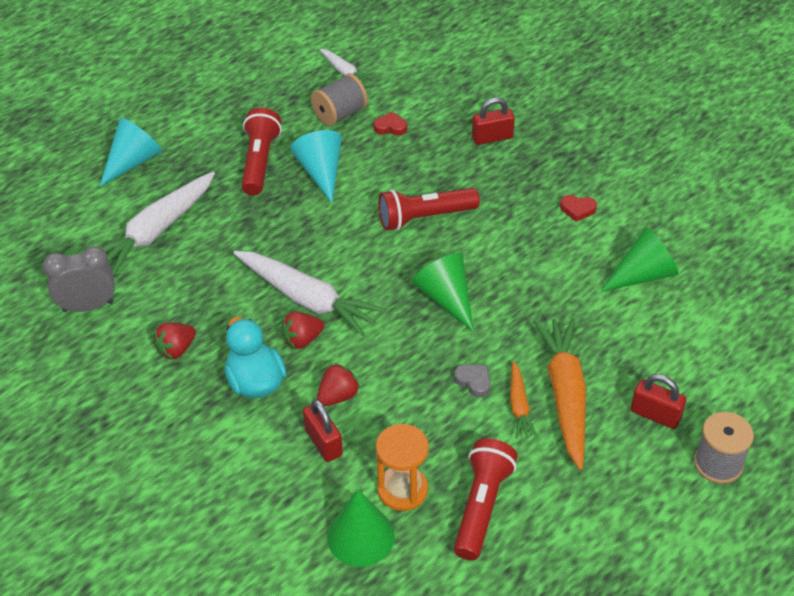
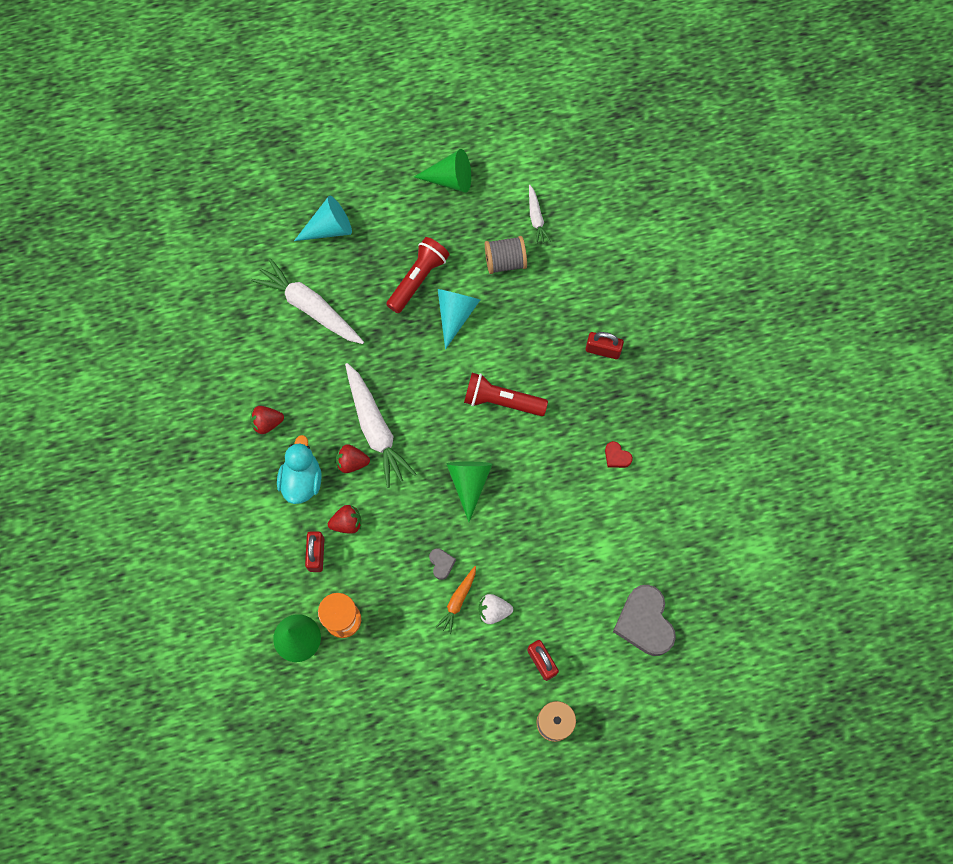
camera: 30 degrees right, 25 degrees up
(88, 306) = (230, 351): grey clock -> none
(156, 231) = (310, 307): white carrot -> white carrot turned 60 degrees clockwise
(390, 127) = (534, 297): red heart -> none
(482, 506) = (383, 661): red flashlight -> none
(565, 395) = (493, 611): orange carrot -> white strawberry
(642, 275) = (620, 543): green cone -> green cone (450, 179)
(727, 327) = (644, 622): none -> grey heart

